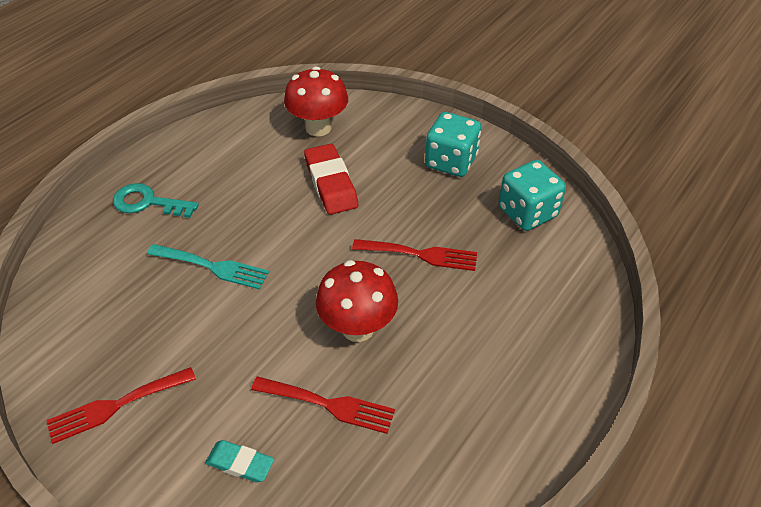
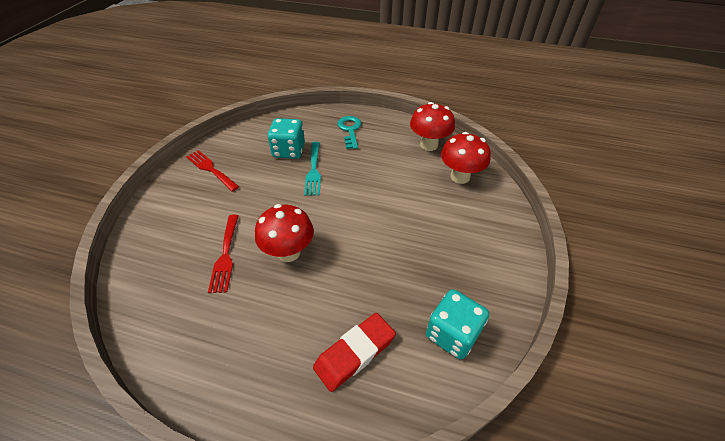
camera: 70 degrees right, 0 degrees up
(240, 464) = (180, 228): turquoise eraser -> none
(241, 133) = (429, 145): none -> red mushroom
(331, 183) = (410, 200): red eraser -> red eraser (355, 353)
(421, 254) = (368, 269): red fork -> none
(451, 161) = (478, 262): turquoise dice -> turquoise dice (289, 151)

